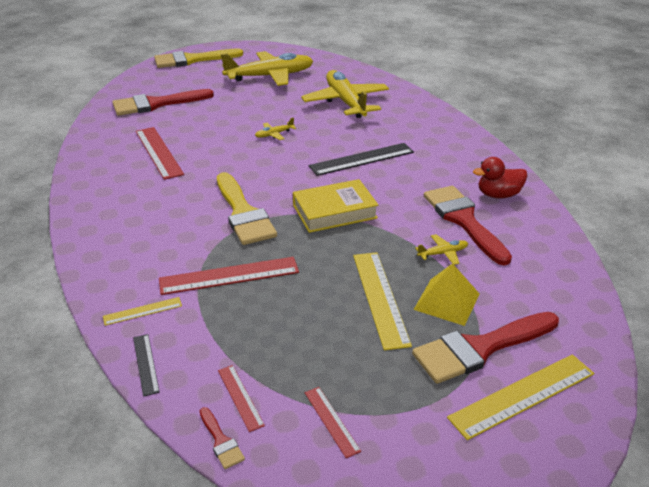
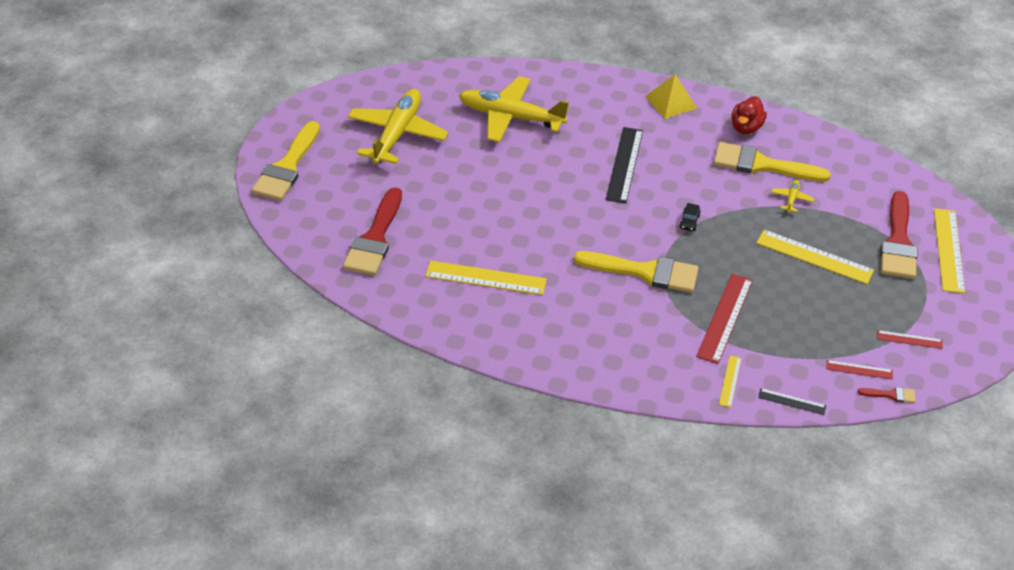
camera: 55 degrees left, 10 degrees up
(158, 152) = (486, 278): red ruler -> yellow ruler
(274, 134) = (527, 191): yellow plane -> none
(334, 211) = (689, 222): yellow book -> black car
(447, 301) = (843, 228): yellow pyramid -> yellow pyramid (671, 102)
(463, 220) = (761, 165): red brush -> yellow brush

